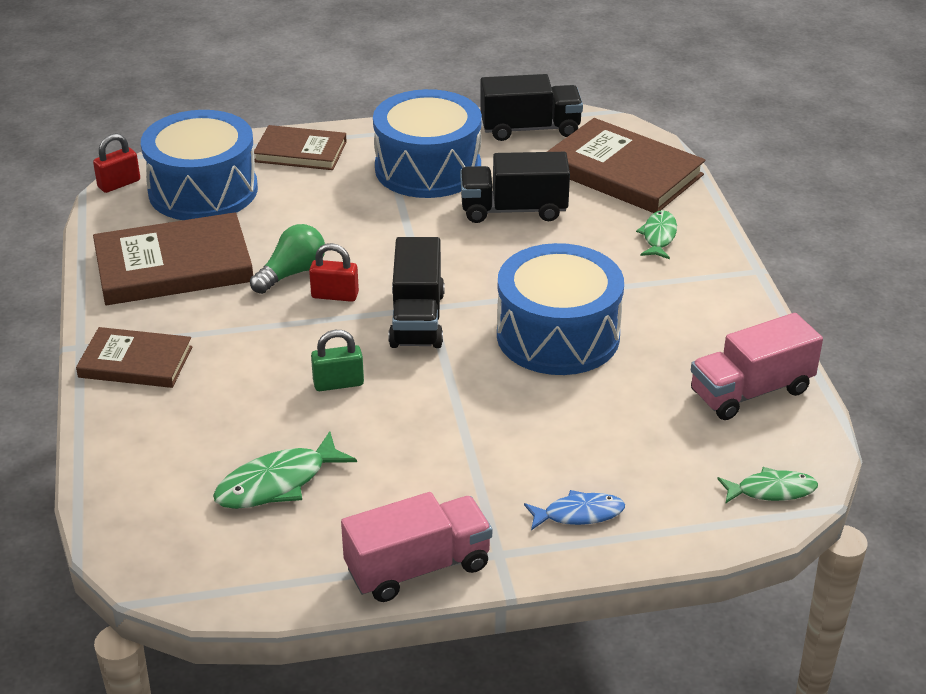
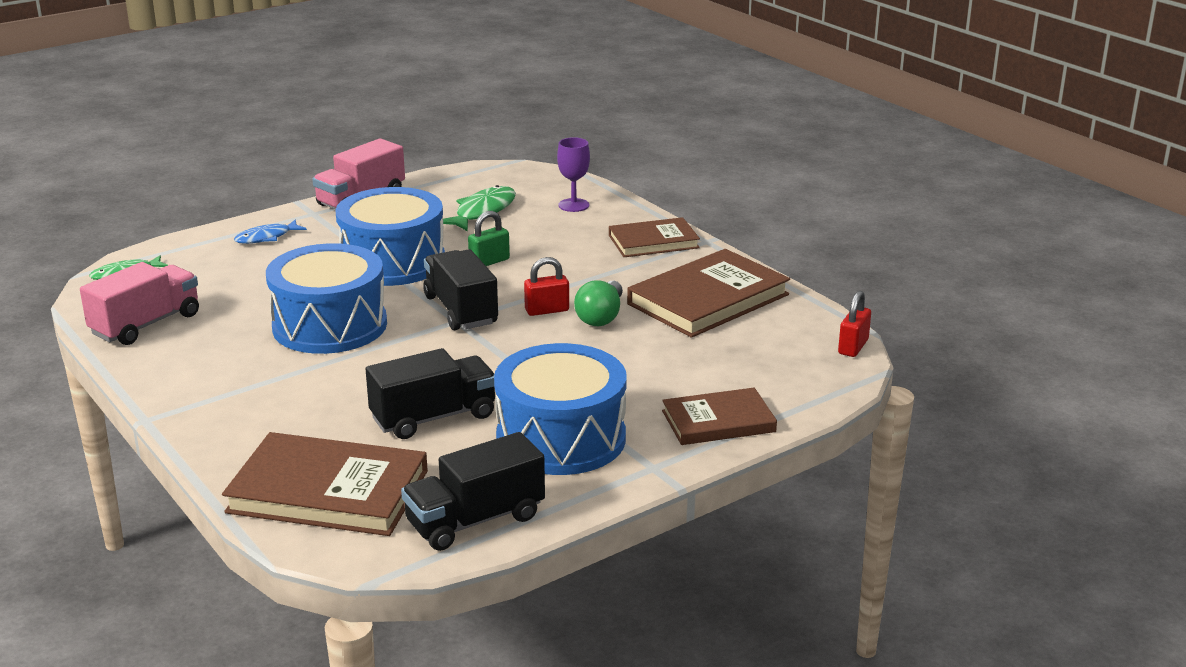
camera: 155 degrees right, 10 degrees down
(157, 460) = (573, 205): none -> purple goblet
(203, 190) = (766, 360): blue drum -> blue drum (393, 262)
(658, 236) = (261, 428): green fish -> none

